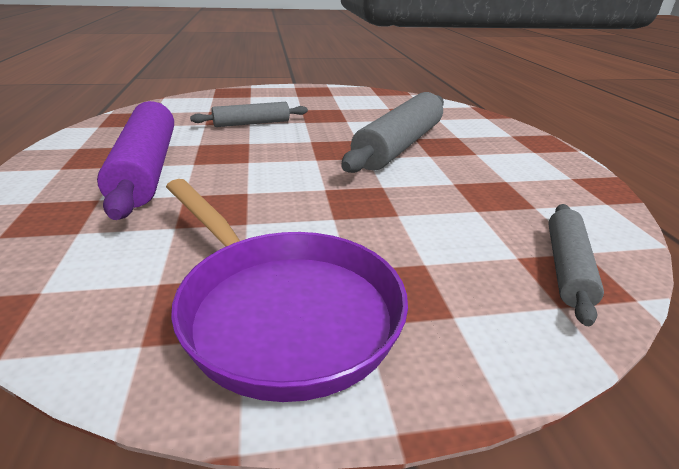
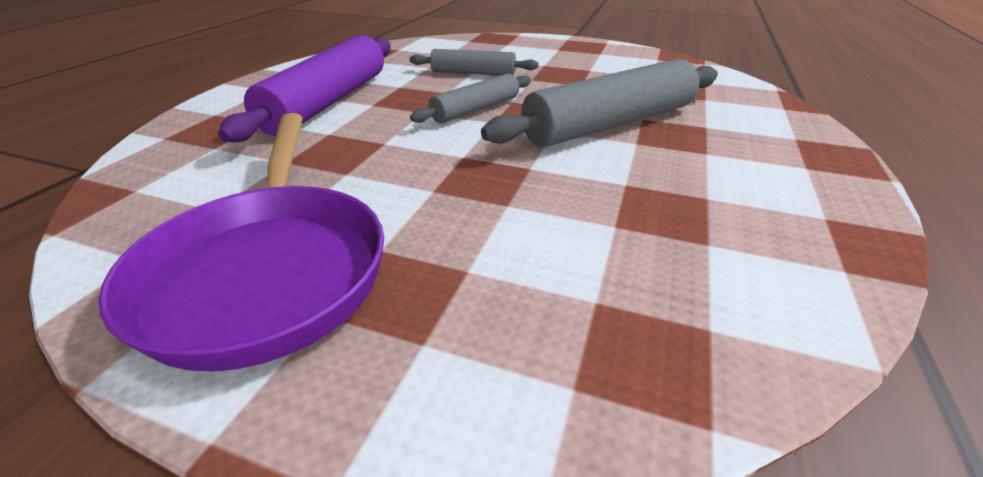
camera: 30 degrees right, 5 degrees up
(567, 267) = (652, 340): grey rolling pin -> grey rolling pin (476, 109)

